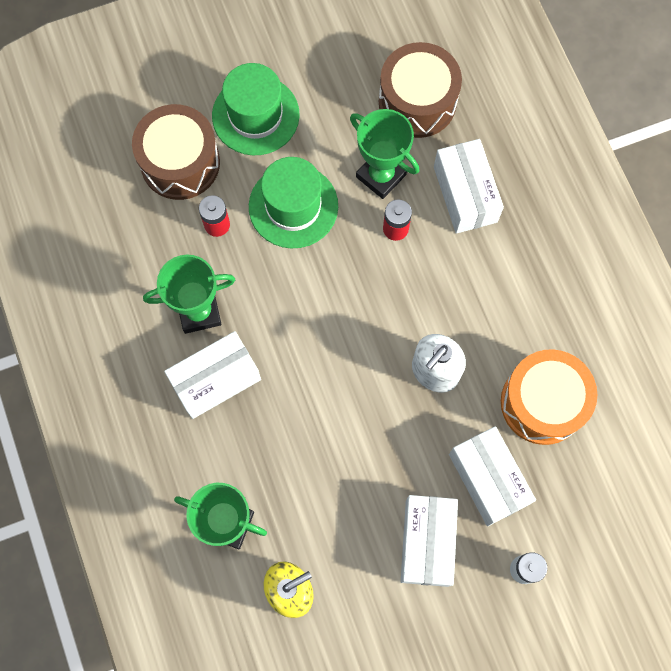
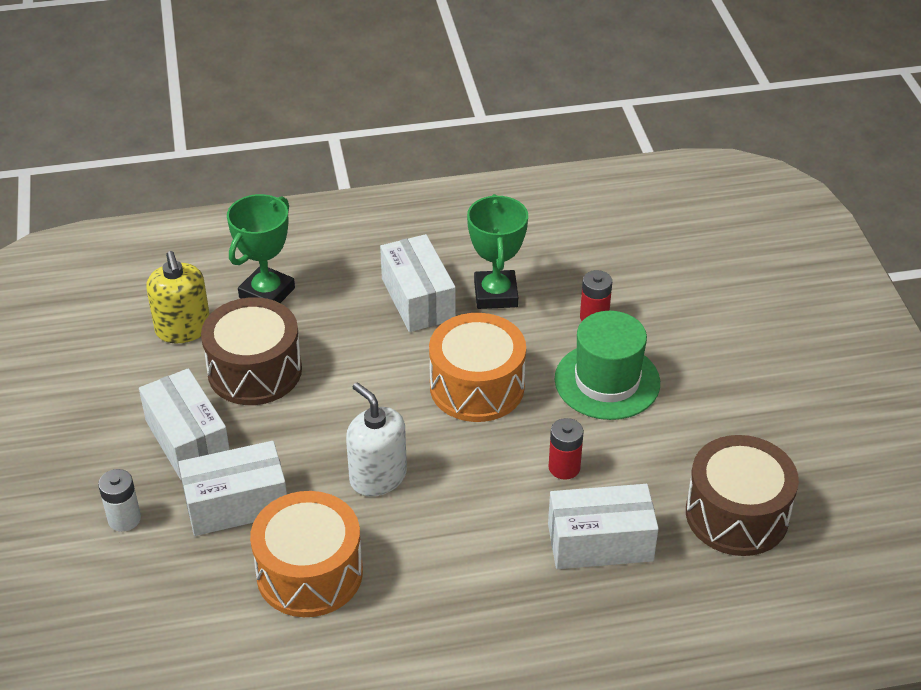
camera: 100 degrees right, 30 degrees down
(180, 162) = (673, 297): brown drum -> brown drum (255, 371)
(255, 115) = (727, 363): green hat -> none
(318, 309) = (477, 386): none -> orange drum
(381, 176) = (636, 464): green trophy -> none
(427, 542) = (187, 440): white box -> white box turned 45 degrees clockwise

